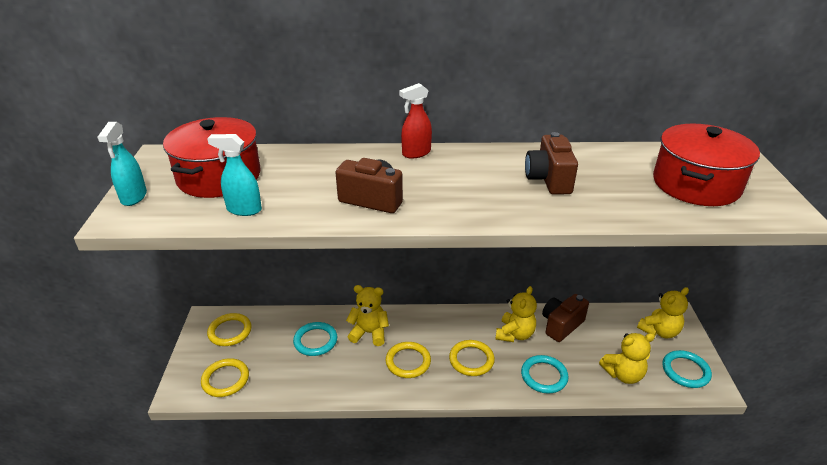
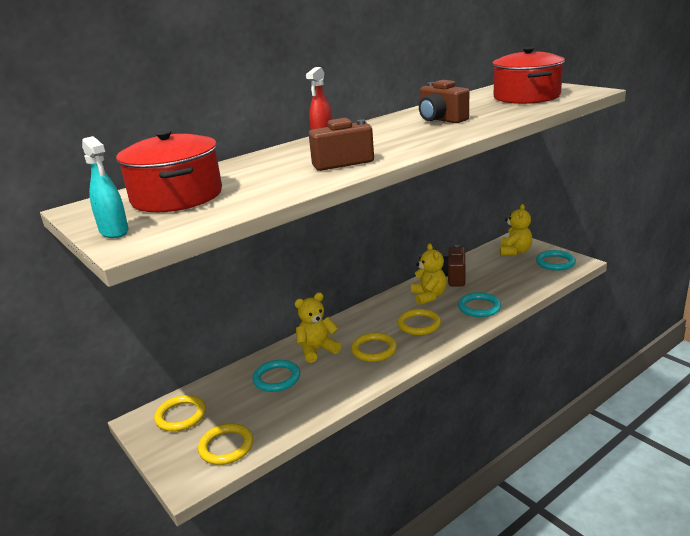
camera: 35 degrees left, 10 degrees down
(244, 209) = (245, 200): turquoise spray bottle -> none
(623, 374) = (524, 282): yellow teddy bear -> none

